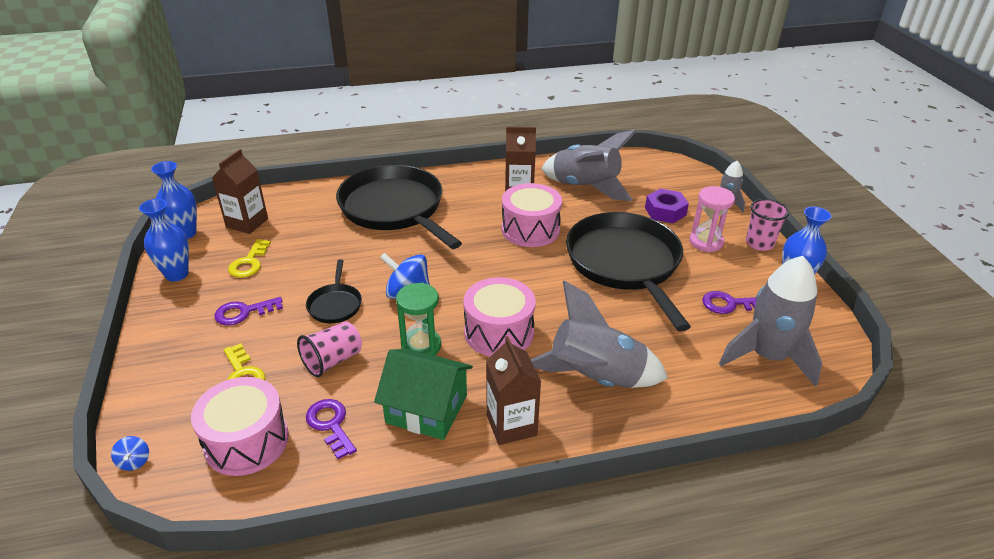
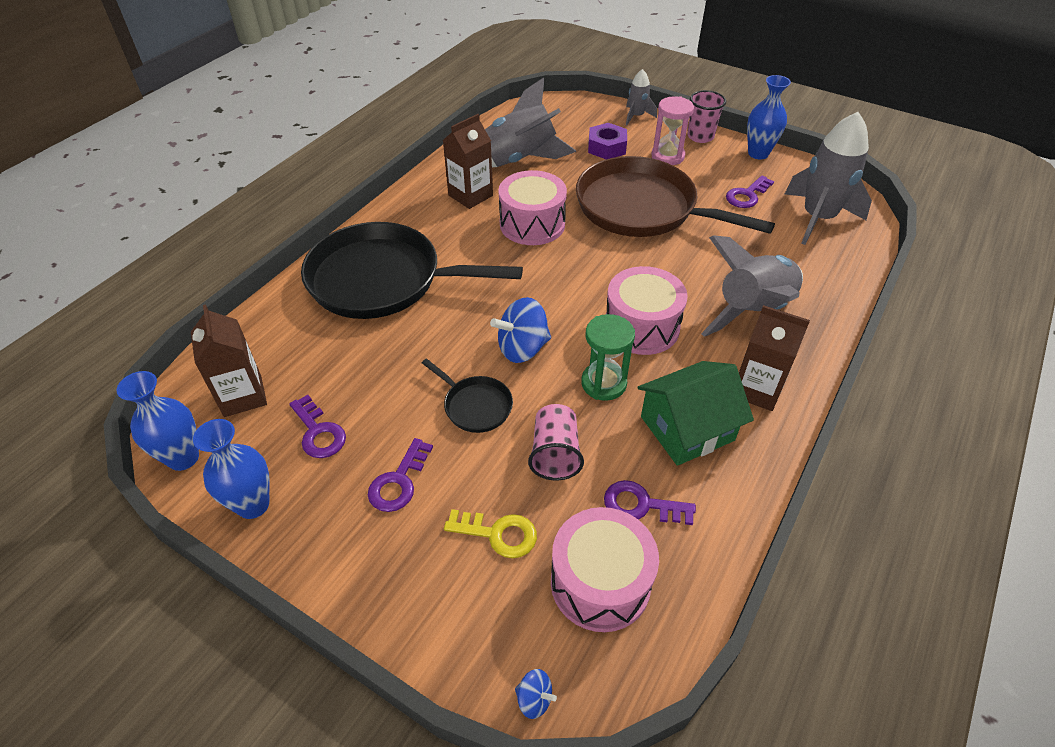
camera: 45 degrees left, 10 degrees up
(249, 263) = (318, 432): yellow key -> purple key
(625, 263) = (641, 208): black pan -> brown pan

